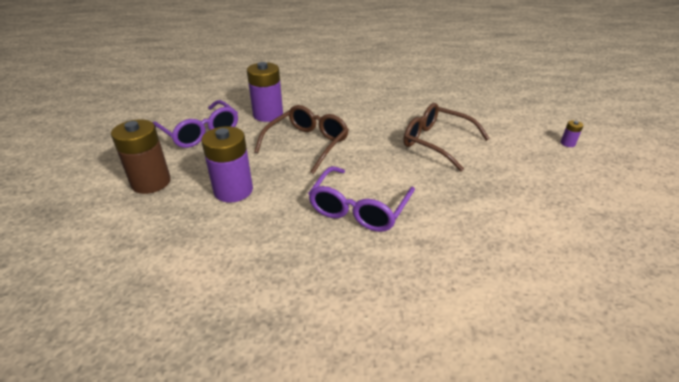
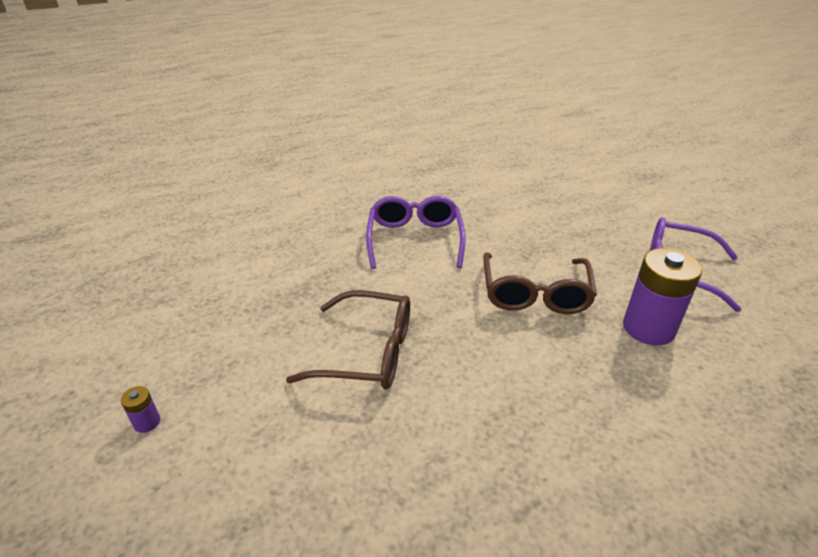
camera: 155 degrees right, 0 degrees up
(151, 182) = (619, 210): brown battery -> none
(233, 190) = (541, 223): purple battery -> none

